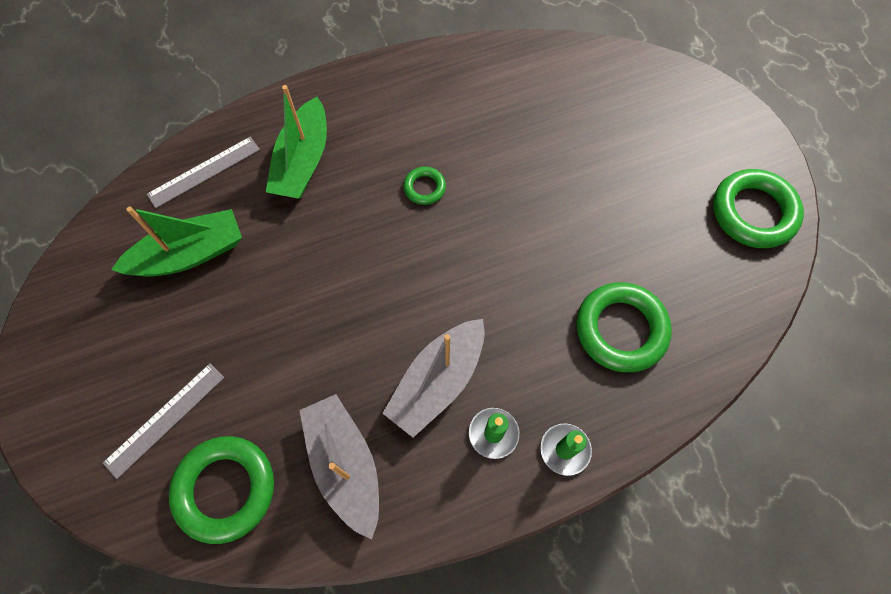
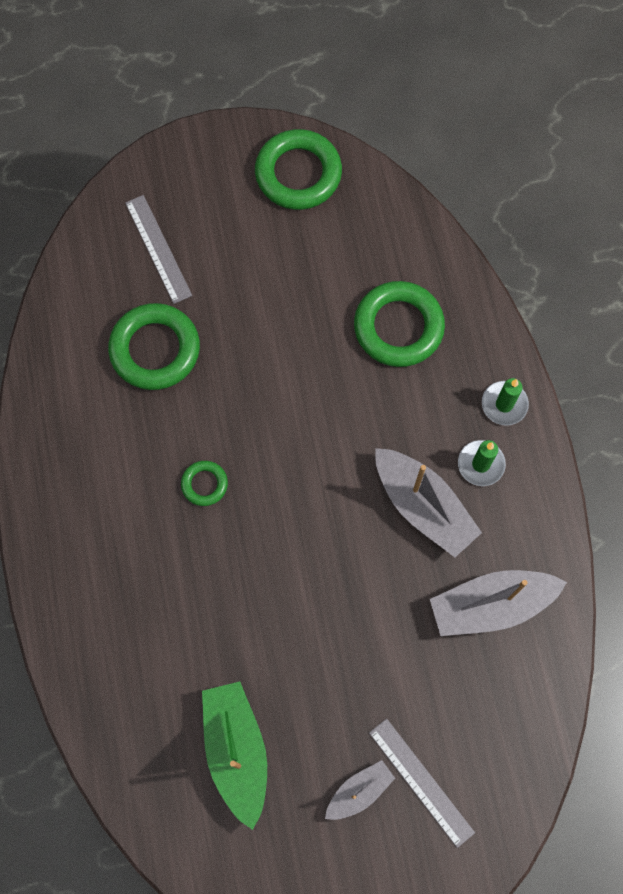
camera: 80 degrees left, 5 degrees up
(155, 363) = (359, 791): none -> grey boat
(204, 172) = (131, 730): grey ruler -> grey ruler (158, 249)
(225, 489) = (499, 723): green ring -> green ring (155, 350)
(303, 161) = (141, 613): green boat -> none

